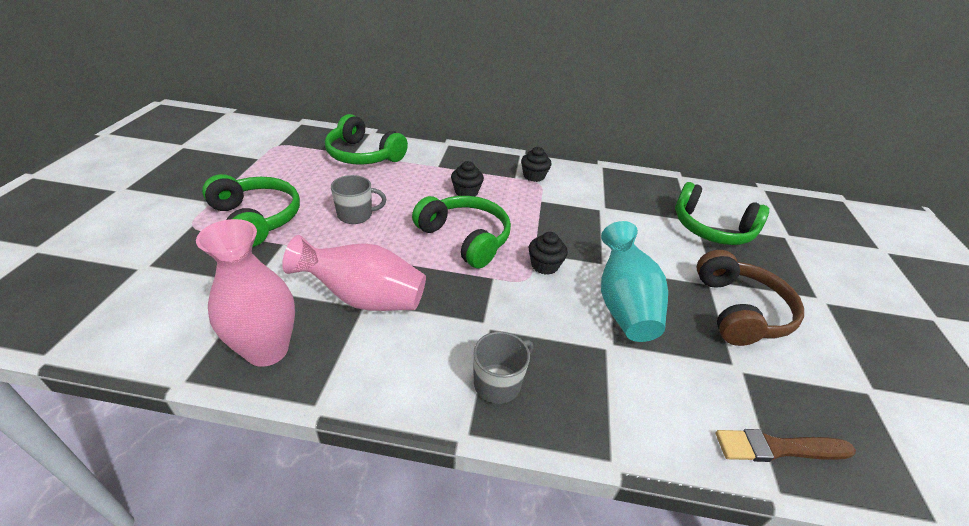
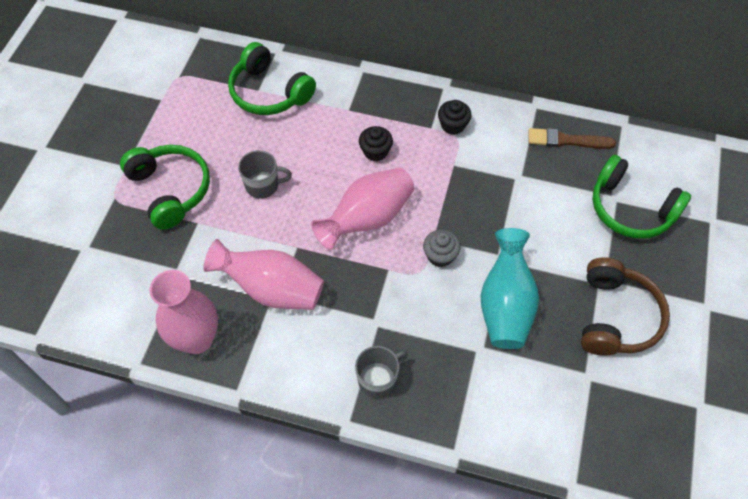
camera: 10 degrees right, 20 degrees up
(465, 238) = (367, 219): green headphones -> pink vase
(544, 265) = (440, 255): black cupcake -> grey cupcake
(778, 448) = (591, 449): brown brush -> brown brush (566, 140)

